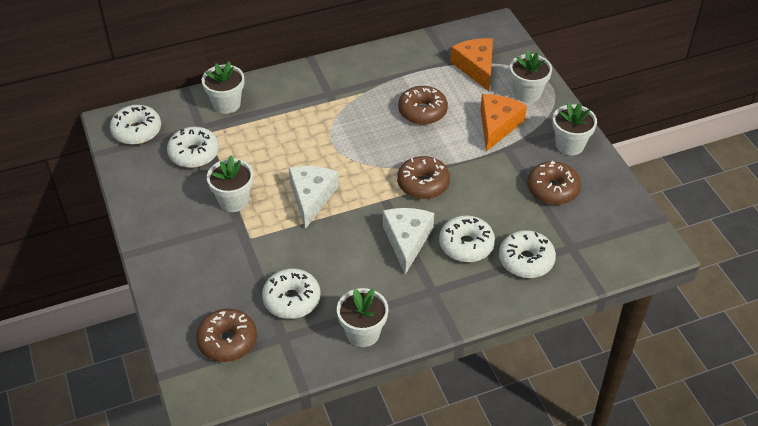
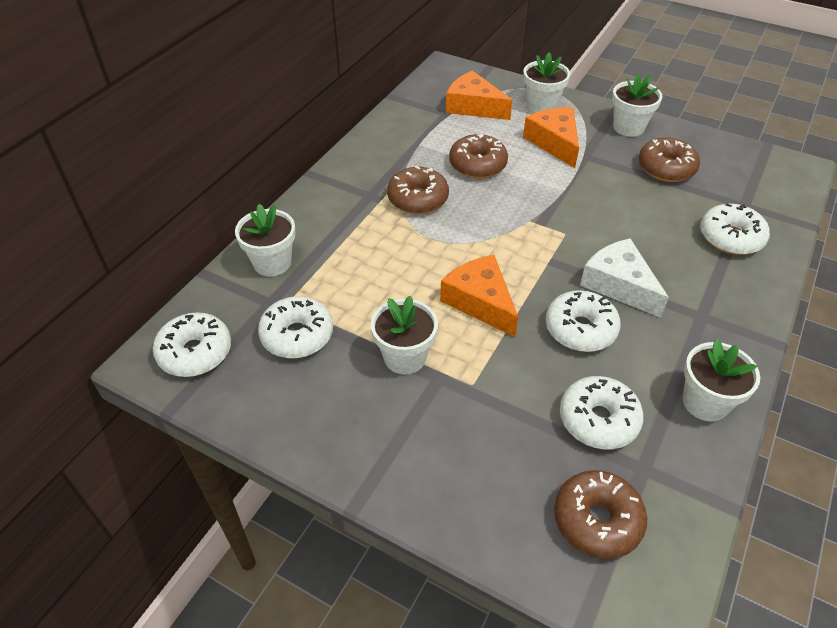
camera: 40 degrees left, 0 degrees up
(311, 197) = (480, 302): white cheese -> orange cheese
(423, 184) = (563, 226): brown donut -> brown donut (418, 199)
(466, 245) = (670, 256): white donut -> white donut (580, 329)

